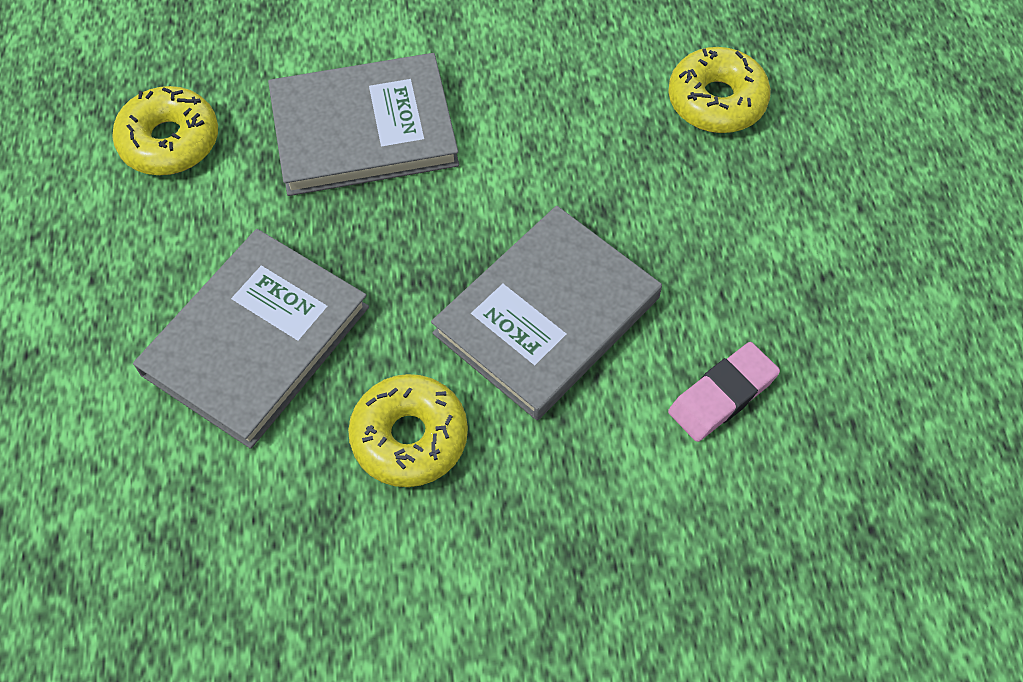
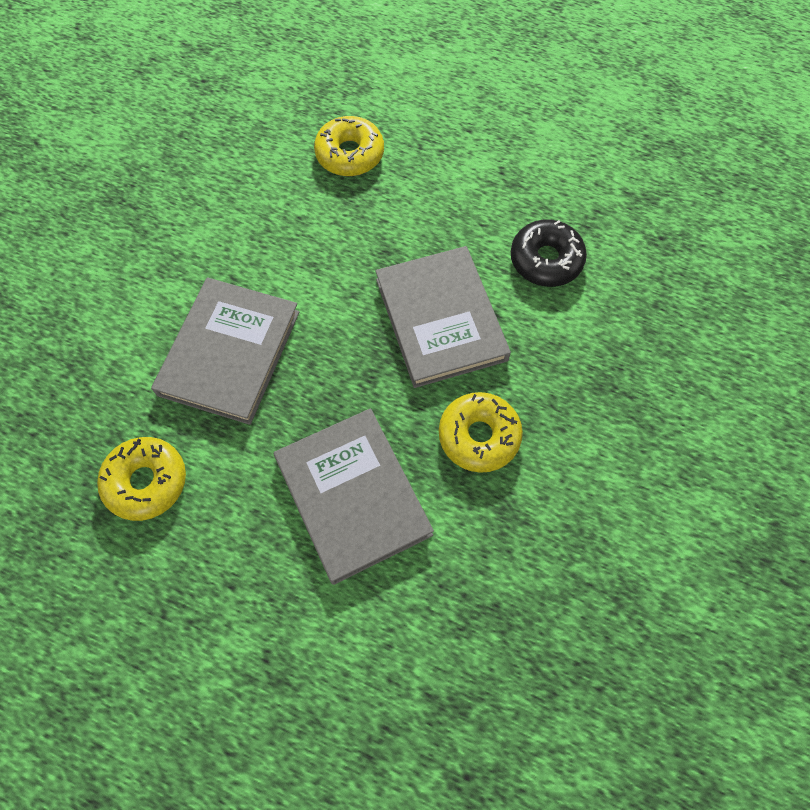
camera: 60 degrees left, 5 degrees up
(722, 395) = (546, 260): pink eraser -> black donut

